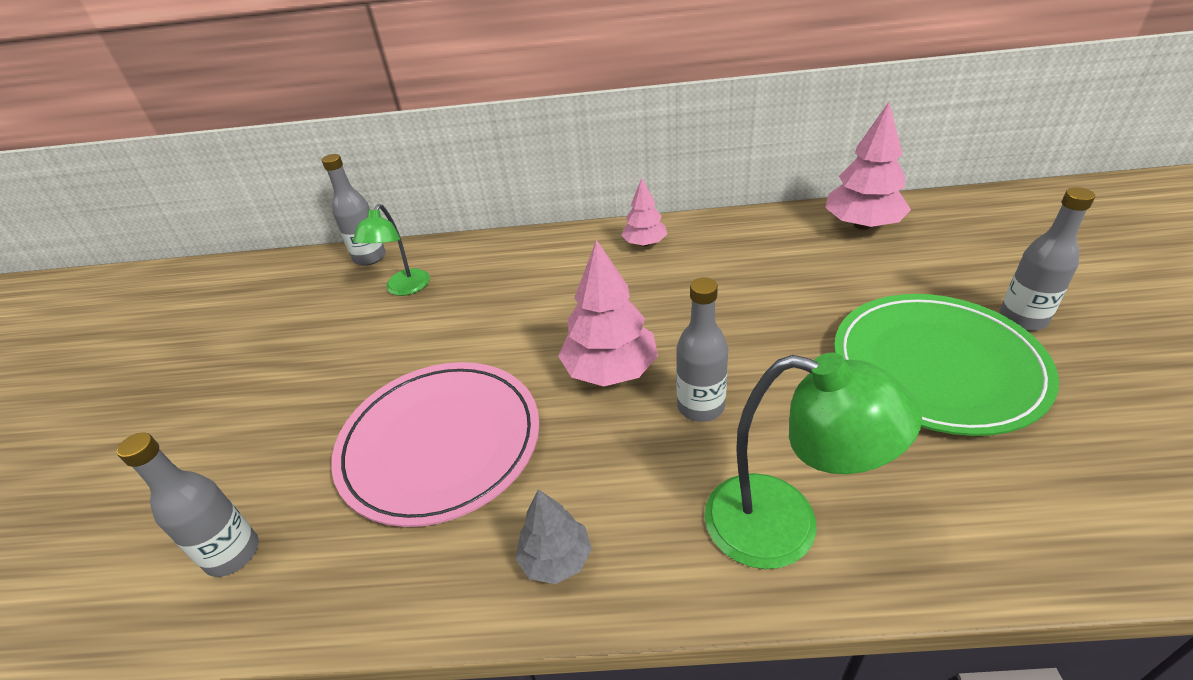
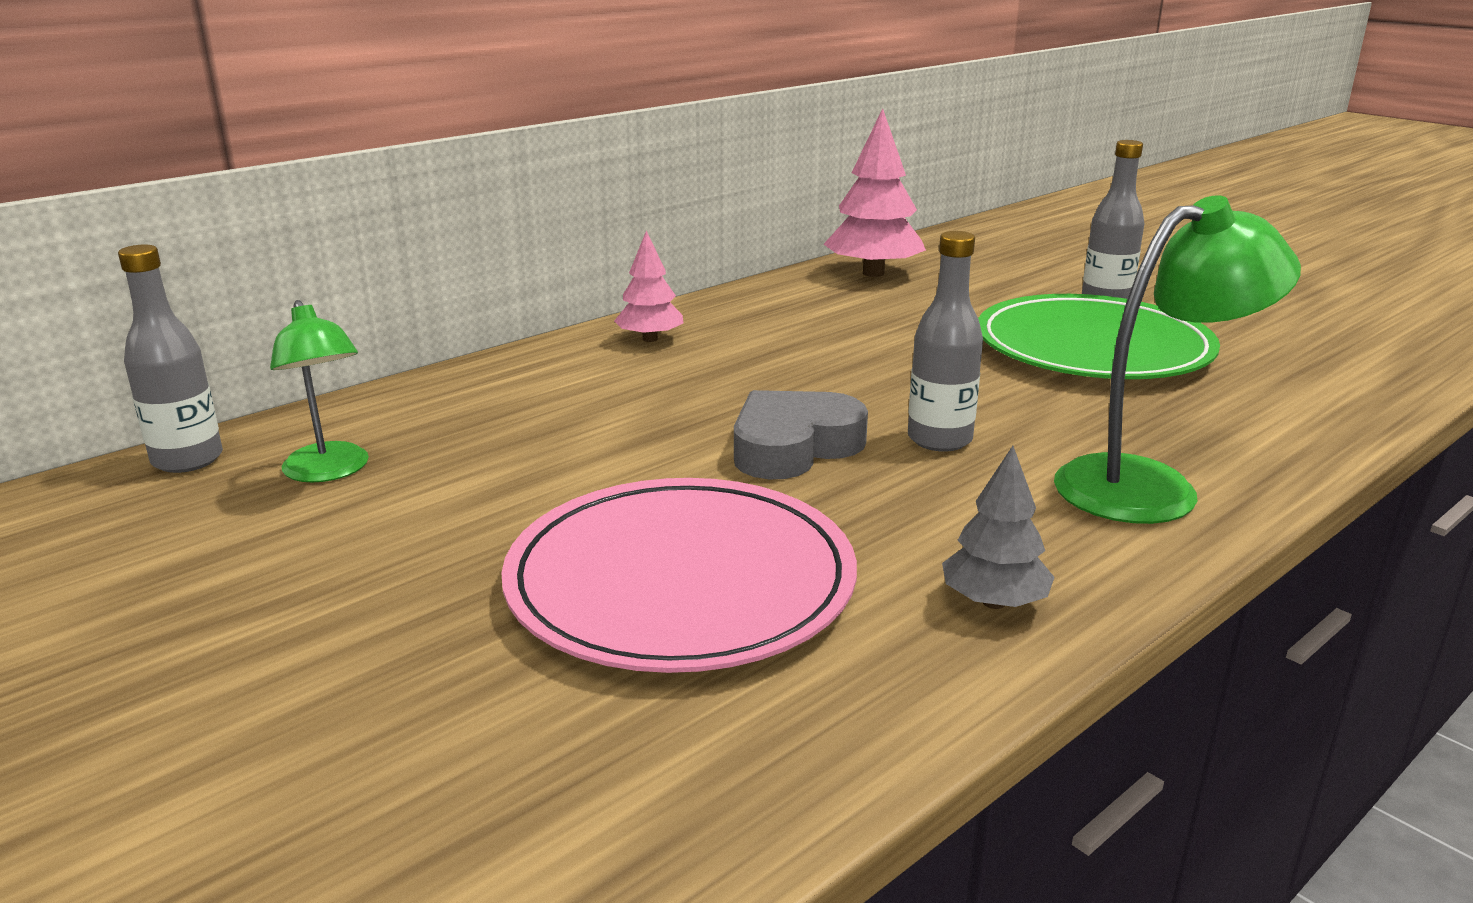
camera: 45 degrees left, 15 degrees down
(233, 554) = (535, 826): grey bottle -> none
(610, 370) = (793, 447): pink tree -> grey heart

